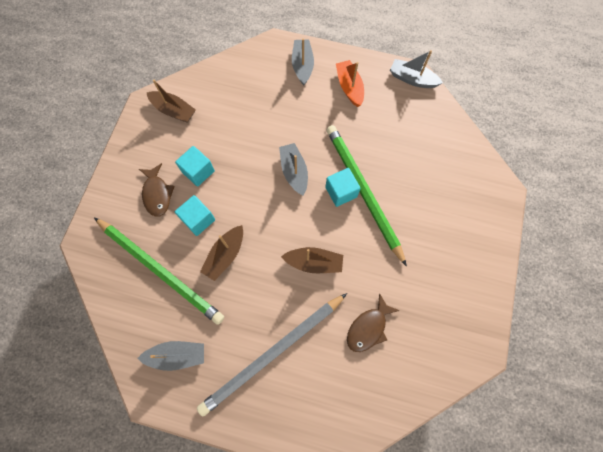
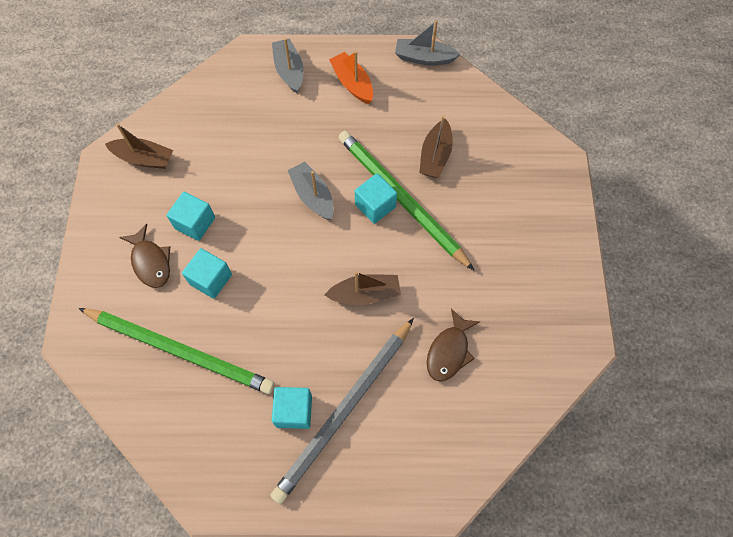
camera: 15 degrees left, 5 degrees down
(177, 355) = (228, 444): grey boat -> none
(225, 255) = (255, 312): brown boat -> brown boat (435, 156)
(233, 343) = (294, 411): none -> turquoise cube

